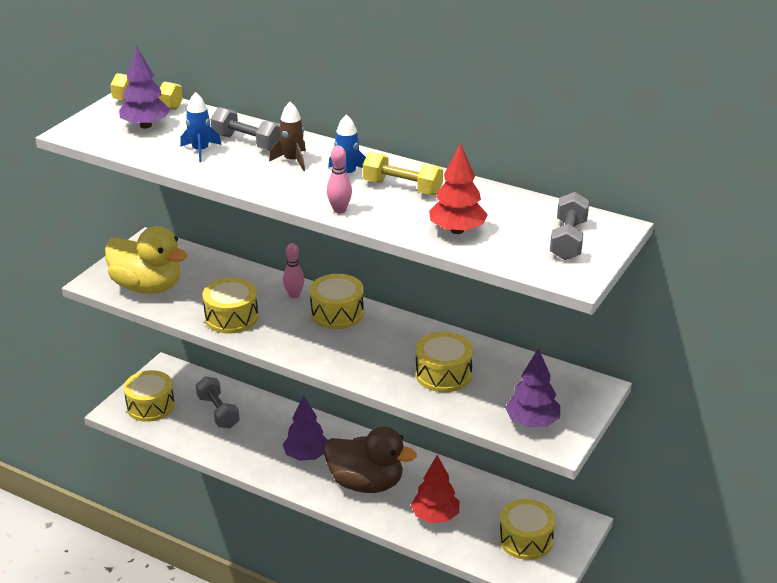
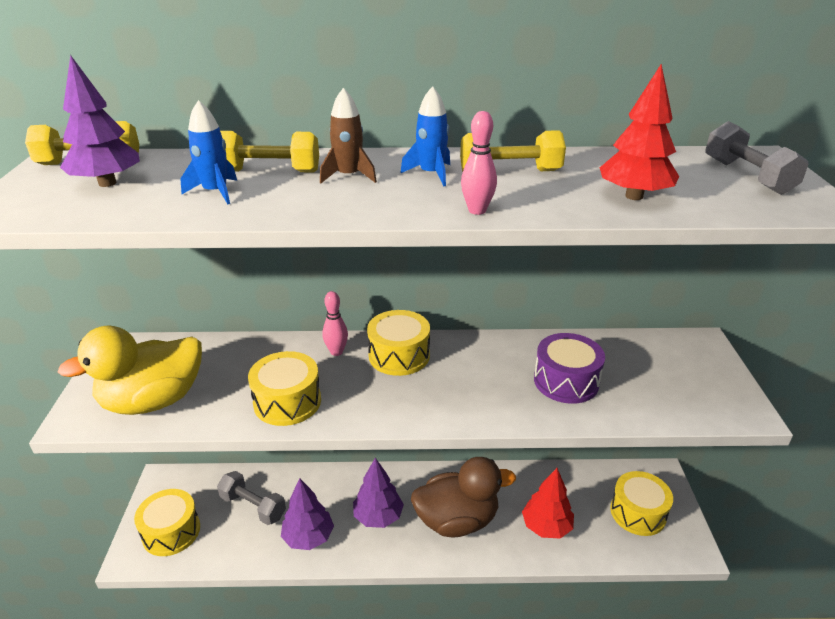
camera: 30 degrees left, 0 degrees up
(147, 287) = (153, 401): yellow duck -> yellow duck turned 150 degrees clockwise
(247, 142) = (269, 171): grey dumbbell -> yellow dumbbell
(443, 374) = (566, 381): yellow drum -> purple drum
(532, 422) = (698, 399): purple tree -> purple tree (308, 537)

